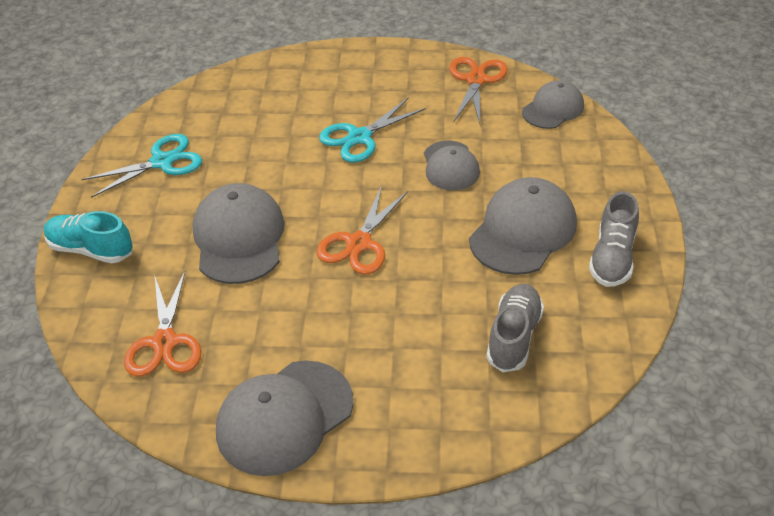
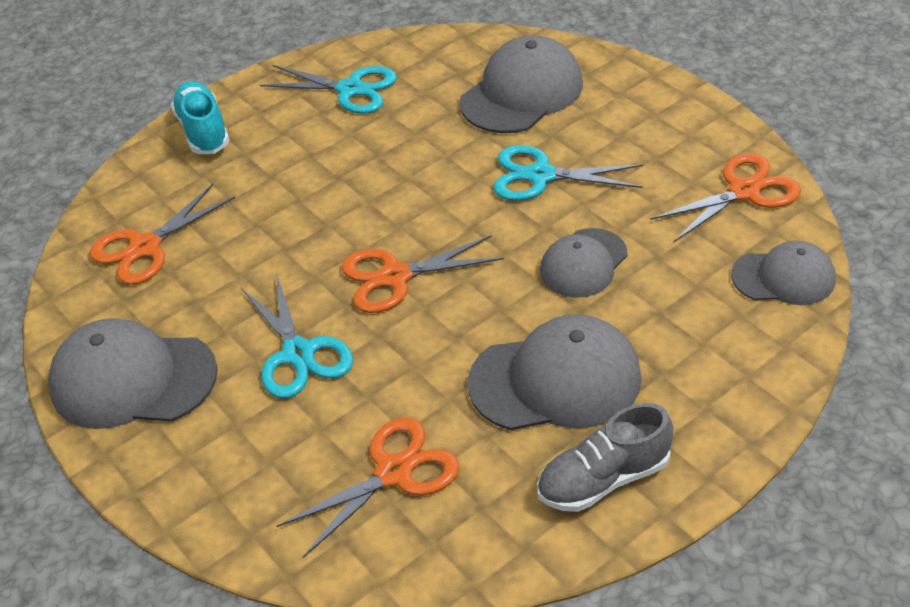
camera: 50 degrees right, 0 degrees up
(239, 238) = (312, 199): grey cap -> grey cap (521, 93)
(367, 323) = (298, 354): none -> turquoise scissors
(514, 337) = (394, 472): grey shoe -> orange scissors

